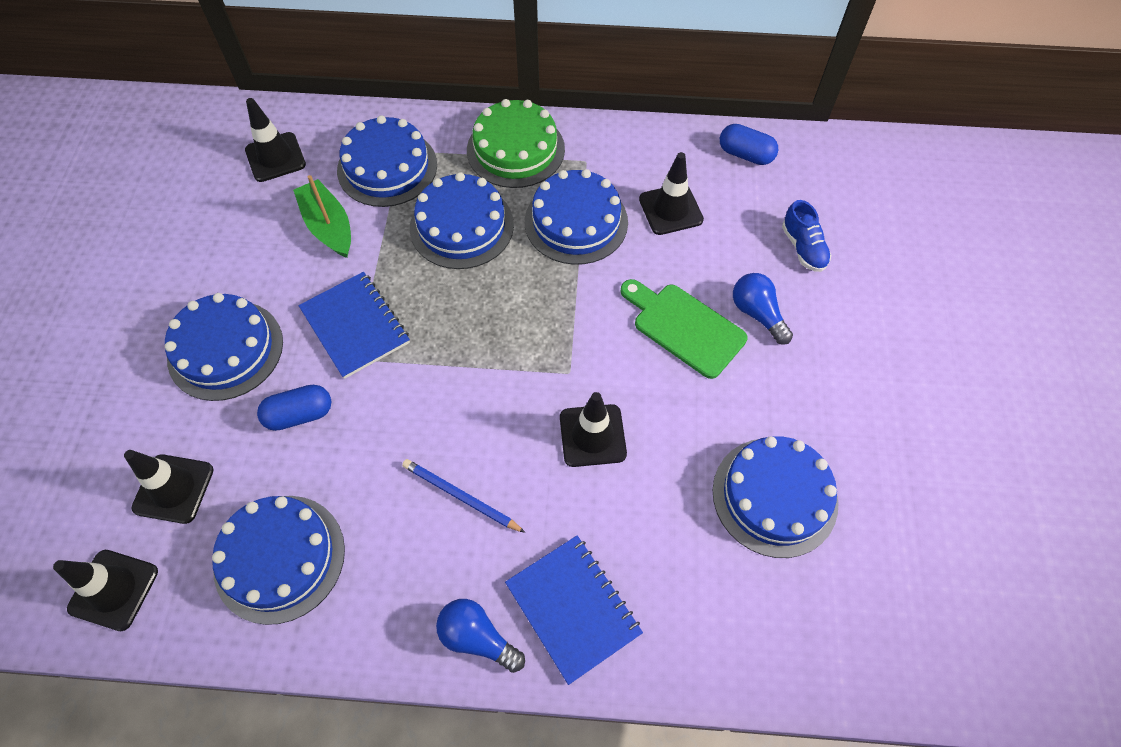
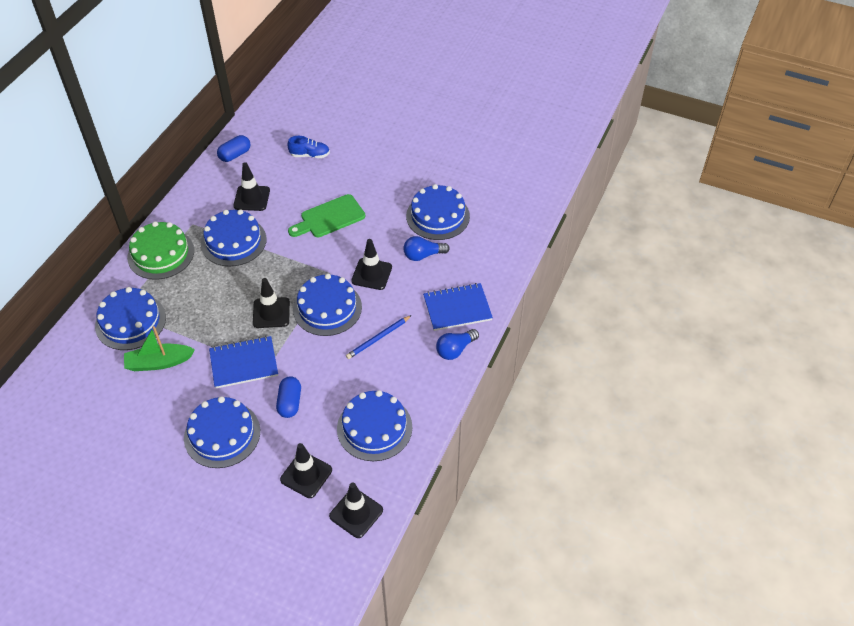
camera: 70 degrees left, 10 degrees down
(275, 157) = (79, 381): black traffic cone -> black traffic cone (271, 313)
(461, 226) = (202, 295): blue cake -> blue cake (327, 308)
(757, 314) = (338, 187): blue light bulb -> blue light bulb (423, 255)

